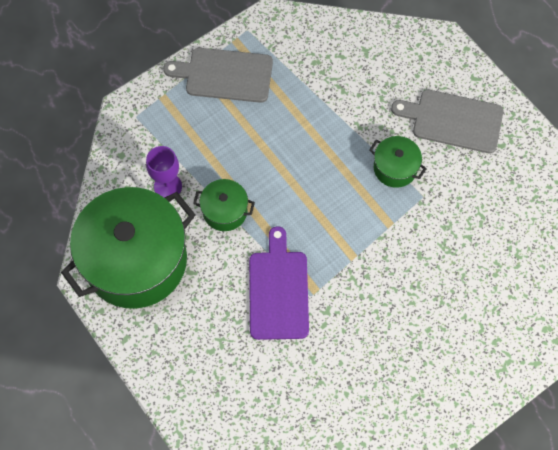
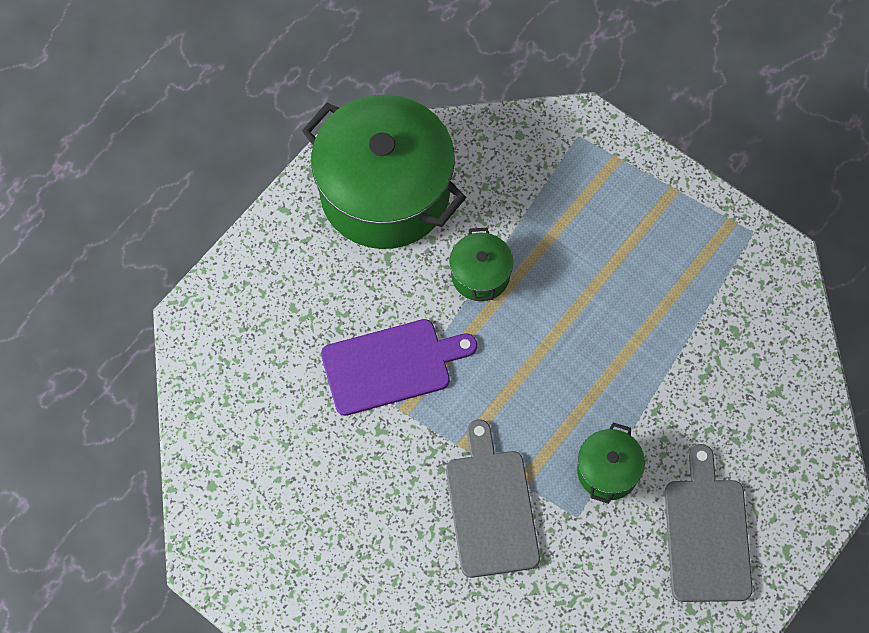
camera: 75 degrees right, 0 degrees up
(168, 186) = (493, 200): purple goblet -> none
(225, 75) = (674, 223): grey cutting board -> grey cutting board (491, 507)

